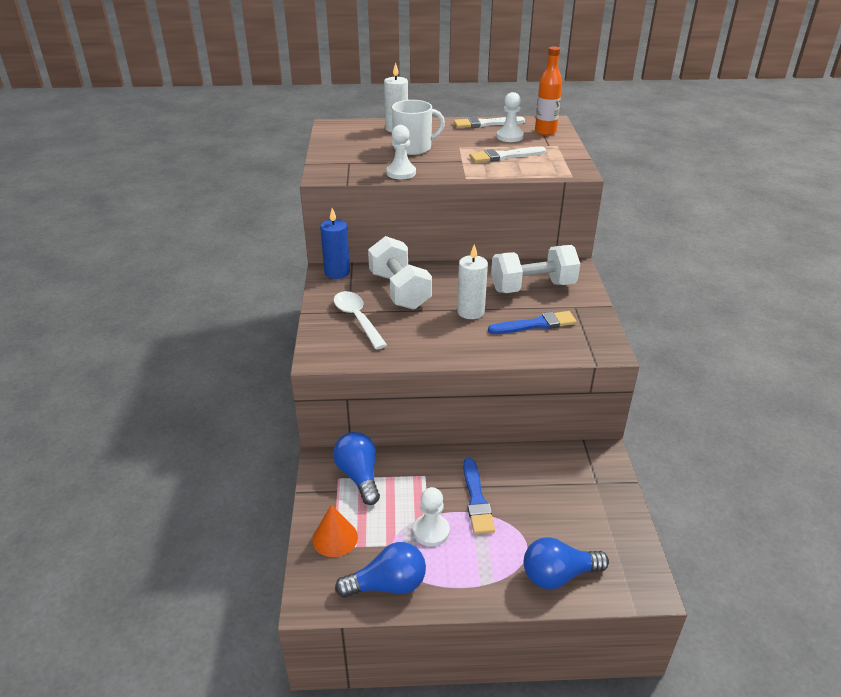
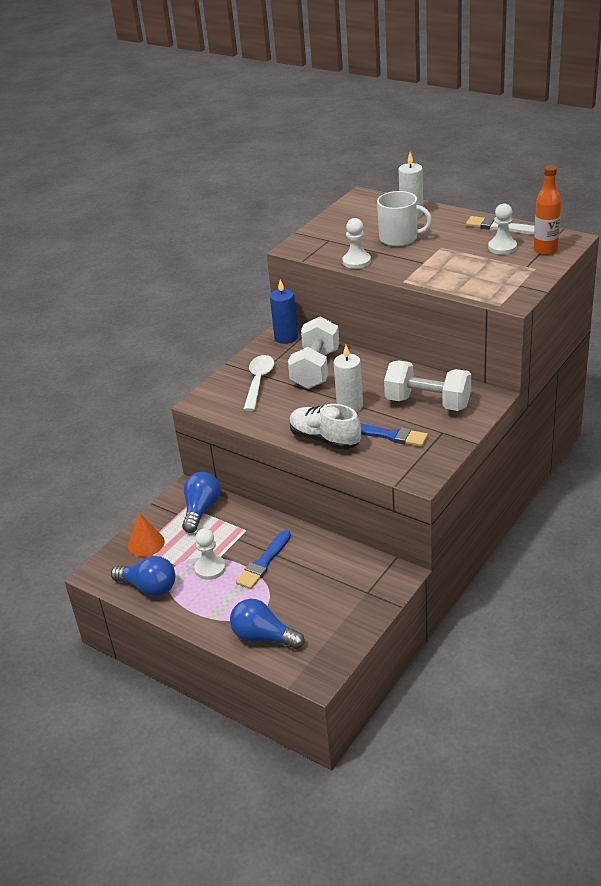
camera: 40 degrees right, 0 degrees up
(485, 348) = (324, 439): none -> white shoe
(504, 156) = (467, 267): white brush -> none

